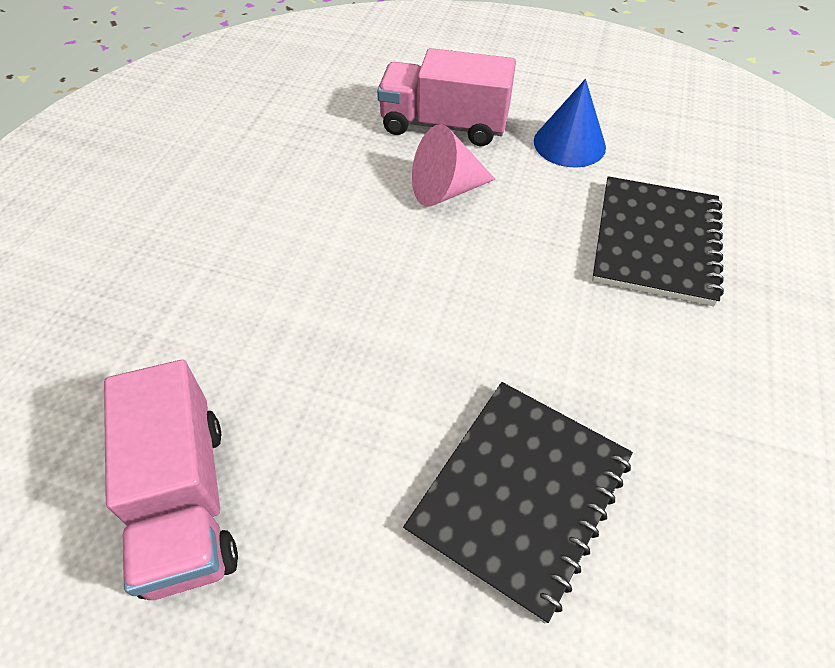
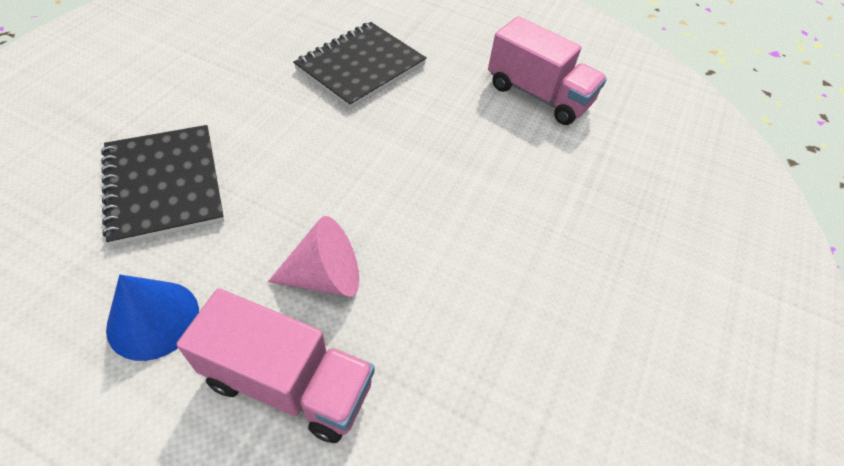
camera: 175 degrees left, 0 degrees up
(185, 501) = (538, 95): pink truck -> pink truck turned 135 degrees clockwise
(655, 242) = (164, 185): black notebook -> black notebook turned 45 degrees counterclockwise

